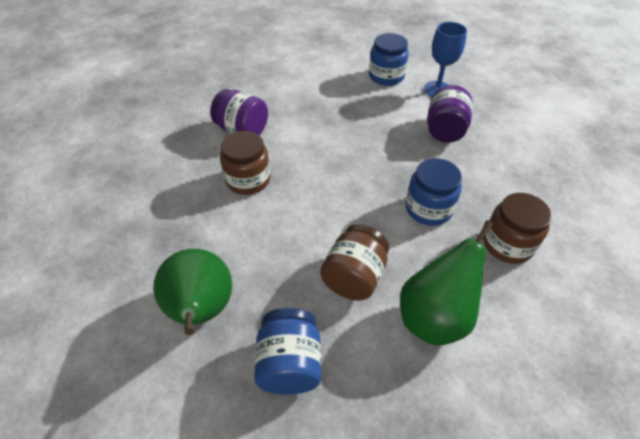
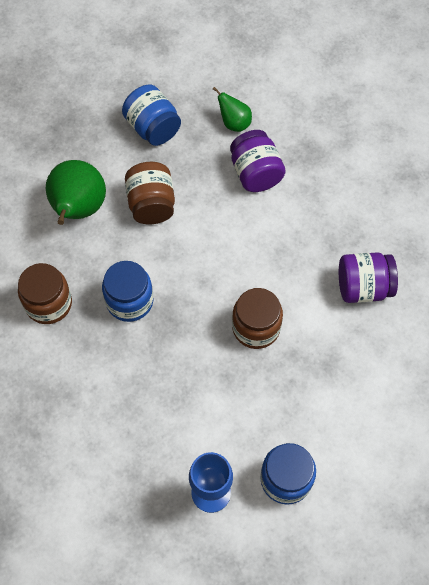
camera: 145 degrees right, 15 degrees up
(201, 311) = (234, 123): green pear -> green pear, size x0.53
(248, 180) = (302, 236): brown jar -> brown jar (256, 327)
(445, 130) = (165, 418): purple jar -> purple jar (255, 173)

